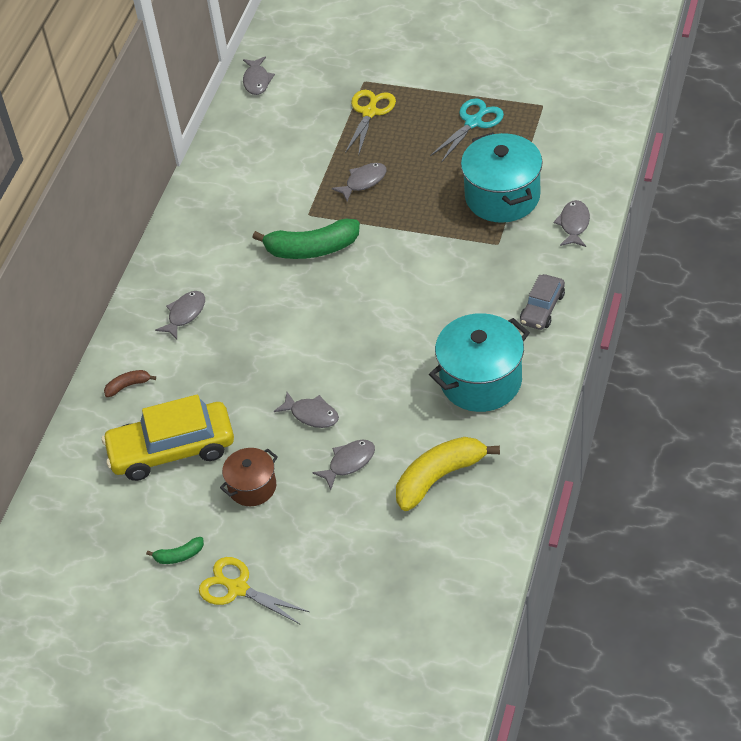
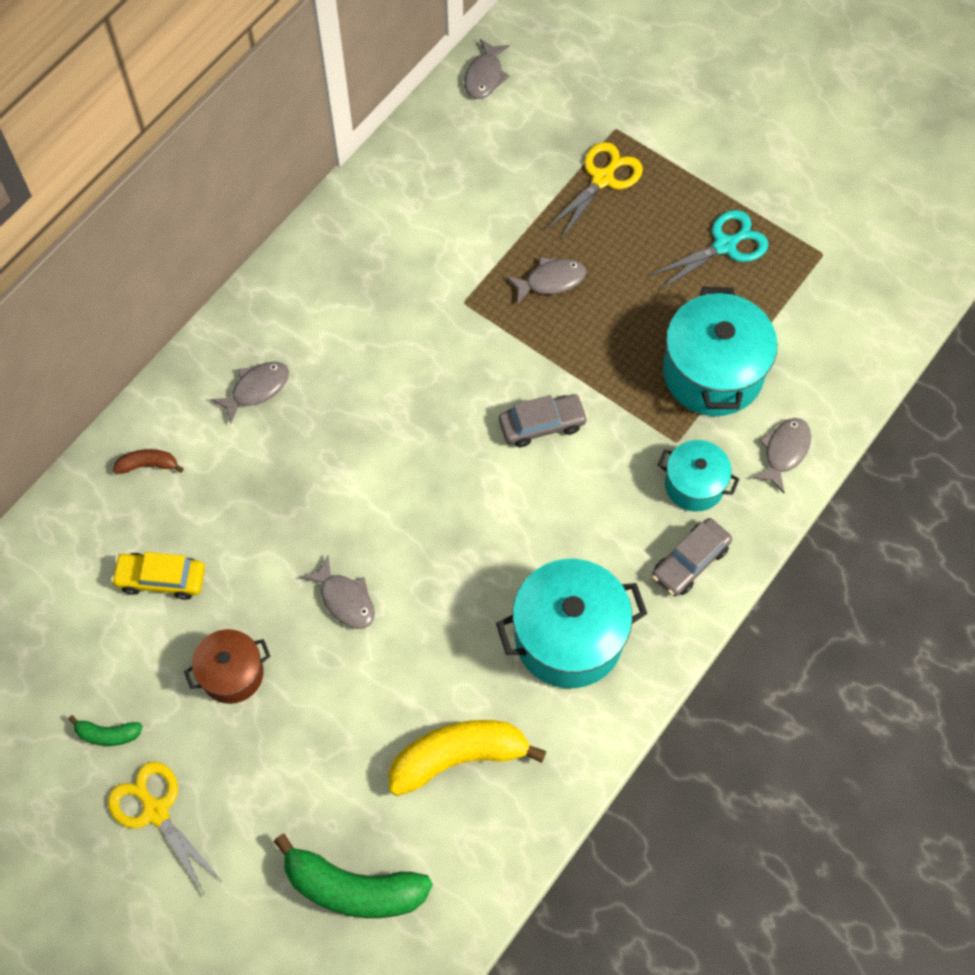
camera: 15 degrees right, 15 degrees up
(172, 449) = (161, 579): yellow car -> yellow car, size x0.54
(311, 249) = (446, 355): green banana -> green banana (353, 888)
(349, 463) = (360, 689): grey fish -> none
(399, 266) = (542, 425): none -> grey car
(522, 264) = (694, 485): none -> turquoise pot

